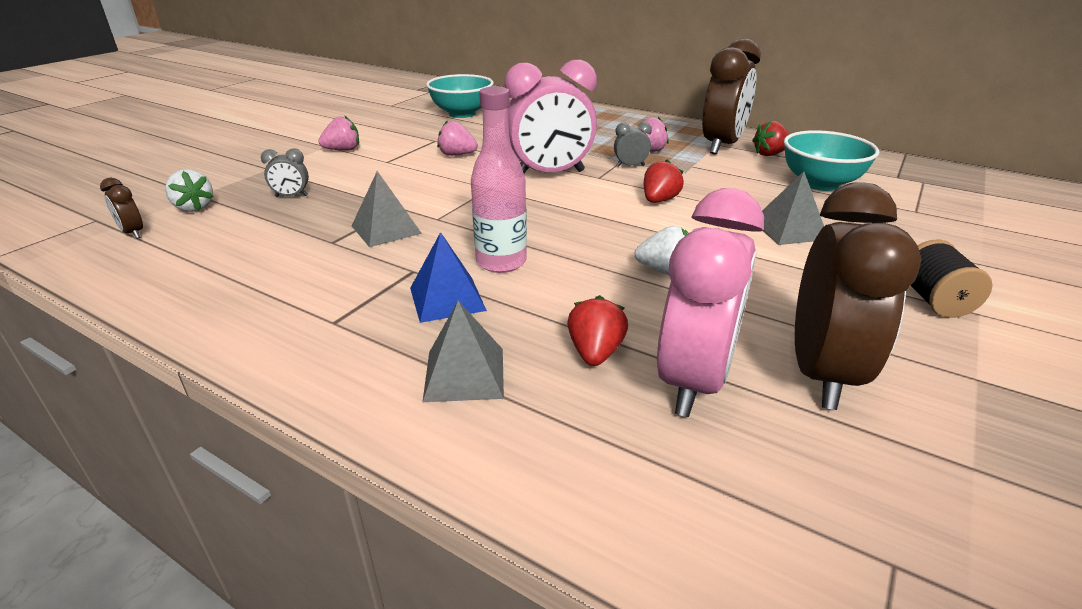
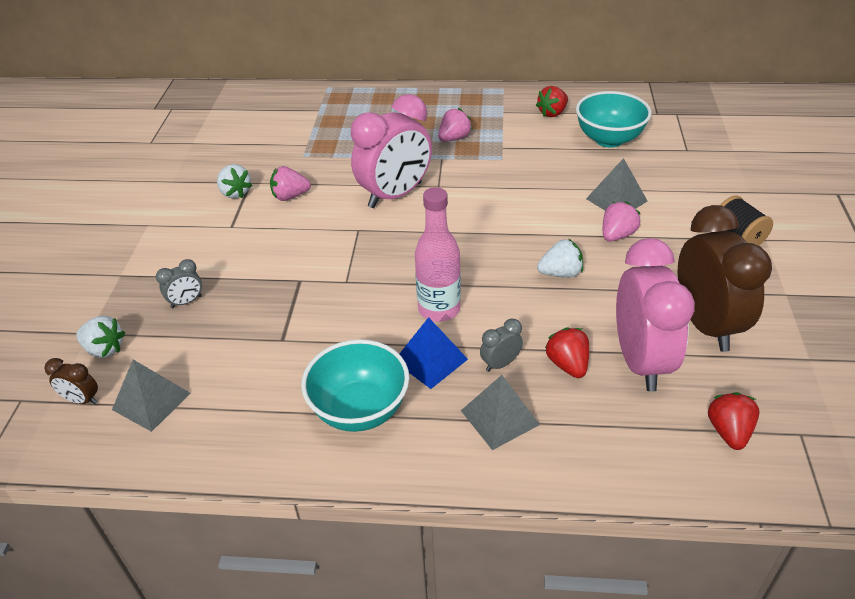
camera: 25 degrees left, 10 degrees up
(343, 150) = (170, 225): pink strawberry -> pink strawberry (617, 235)
(386, 229) = (315, 309): grey pyramid -> grey pyramid (151, 401)
(416, 143) = (235, 193): none -> white strawberry
(462, 114) = (240, 135): turquoise bowl -> turquoise bowl (360, 410)
(630, 166) = (453, 163): grey clock -> grey clock (500, 364)
(659, 200) = (505, 198): red strawberry -> red strawberry (729, 431)
(722, 146) = (509, 113): brown clock -> none

